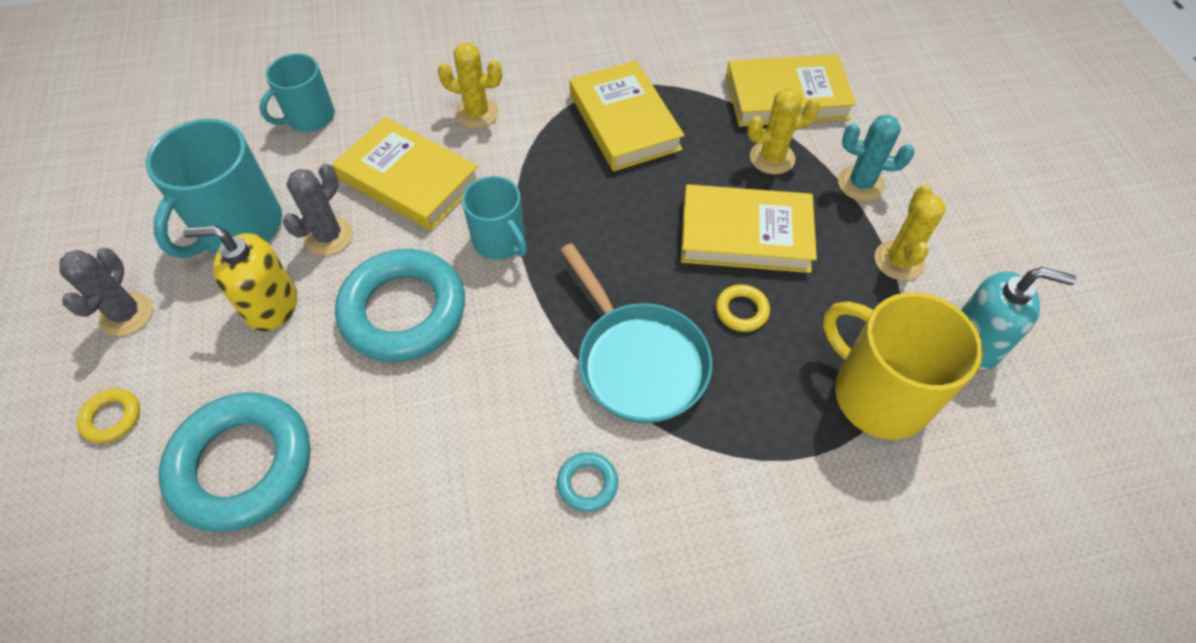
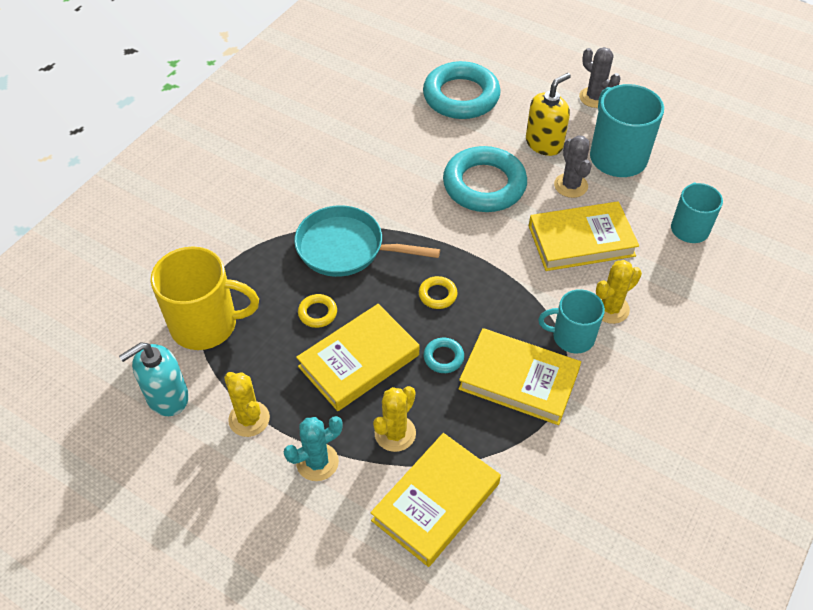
camera: 135 degrees right, 5 degrees down
(112, 418) = (534, 72): yellow ring -> yellow ring (437, 295)
(500, 241) = (487, 249): turquoise mug -> turquoise mug (572, 337)
(587, 483) = (314, 187): turquoise ring -> turquoise ring (443, 357)

